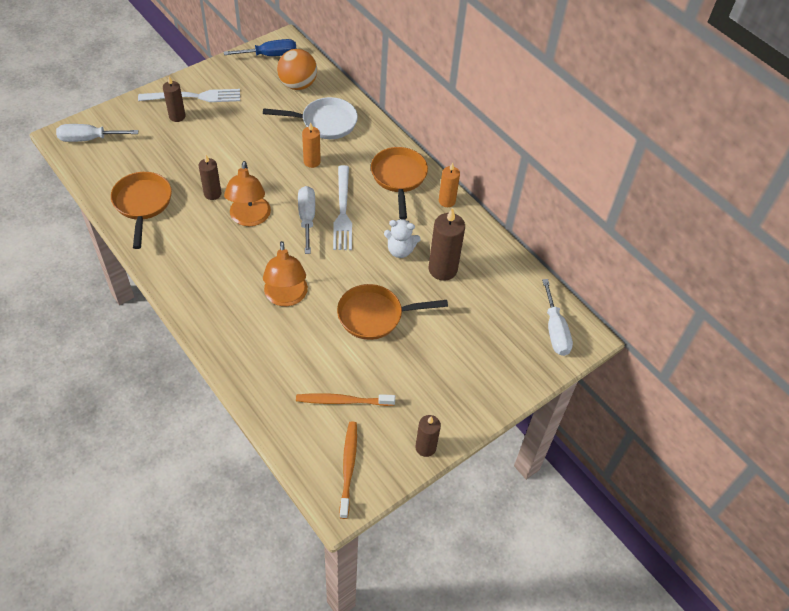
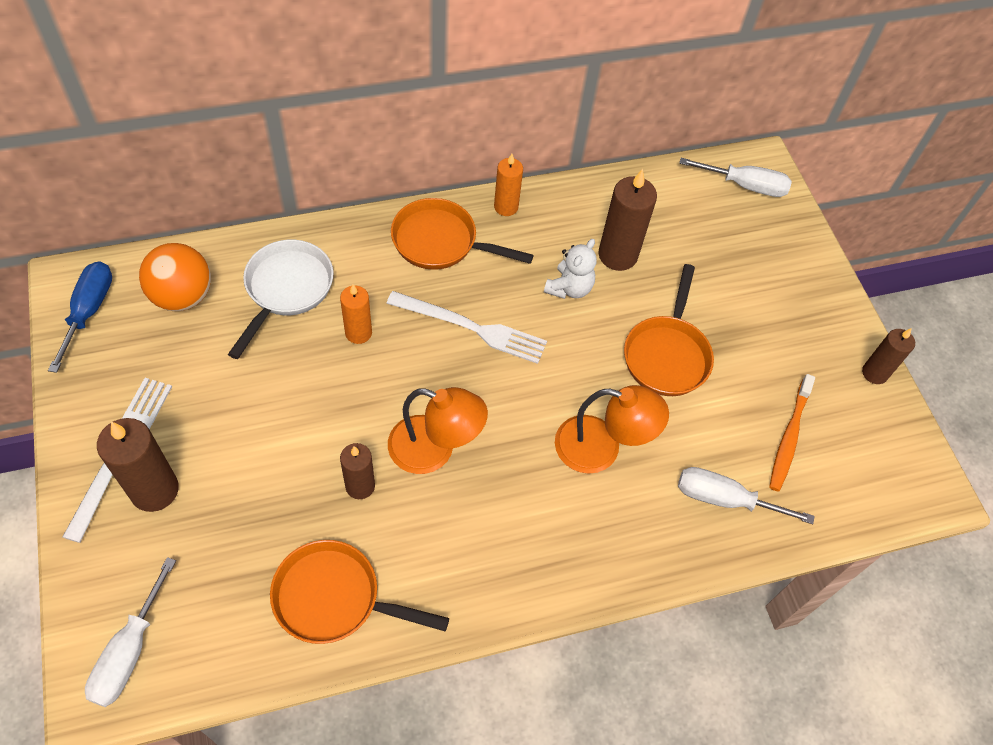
camera: 70 degrees left, 5 degrees up
(177, 116) = (154, 490): brown candle -> brown candle, size x1.59
(307, 218) = (466, 375): white screwdriver -> white screwdriver (724, 499)
(348, 467) = (886, 464): orange toothbrush -> none

